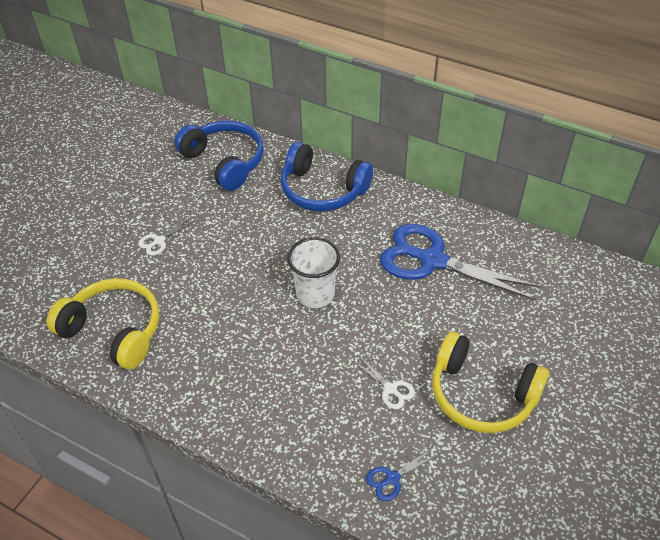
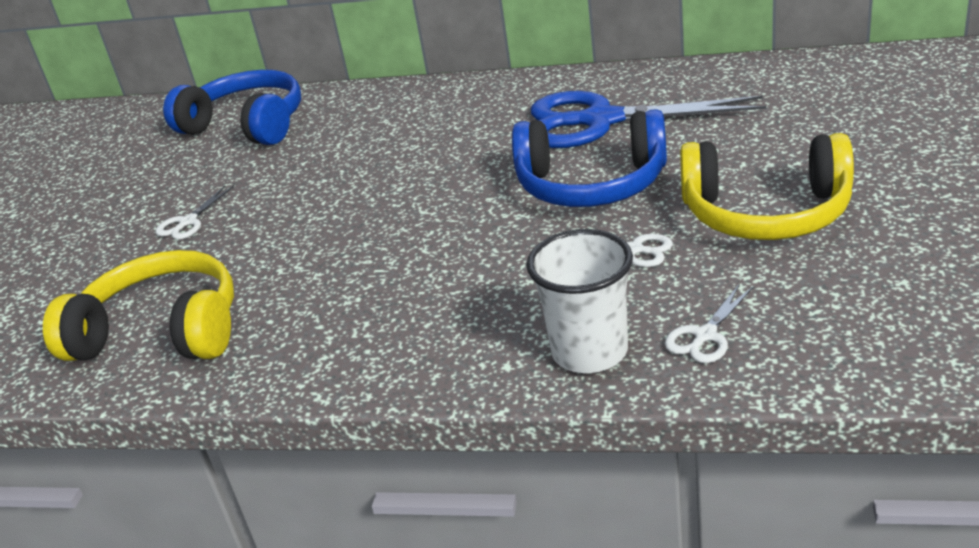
camera: 15 degrees left, 15 degrees down
(315, 294) = (458, 199): white cup -> white cup (589, 352)
(322, 190) = (404, 108): blue headphones -> blue headphones (591, 184)
(392, 478) = (705, 335): blue scissors -> white scissors

